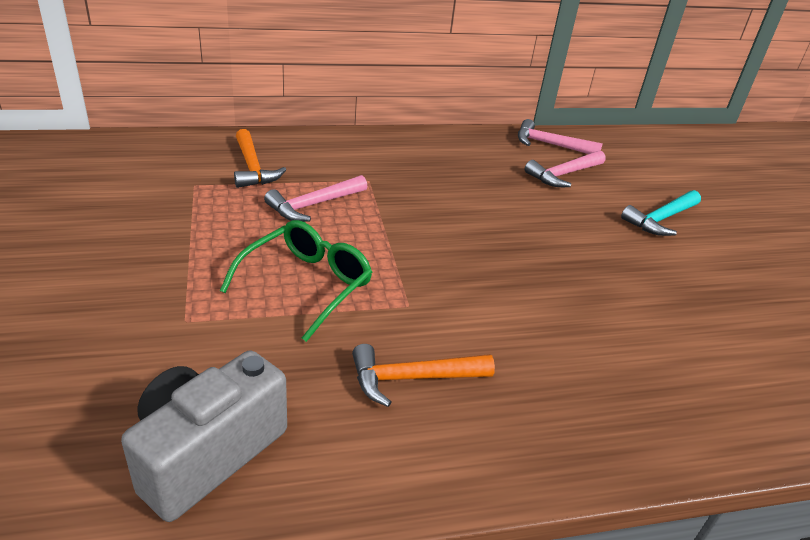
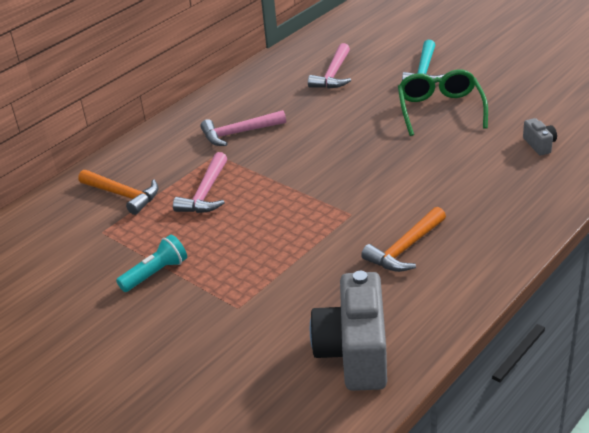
camera: 30 degrees left, 0 degrees up
(175, 243) = (155, 273): none -> turquoise flashlight
(307, 284) = (277, 241): green glasses -> green glasses (440, 109)
(550, 145) = (298, 57): pink hammer -> pink hammer (239, 133)
(711, 368) = (539, 145): none -> grey camera

